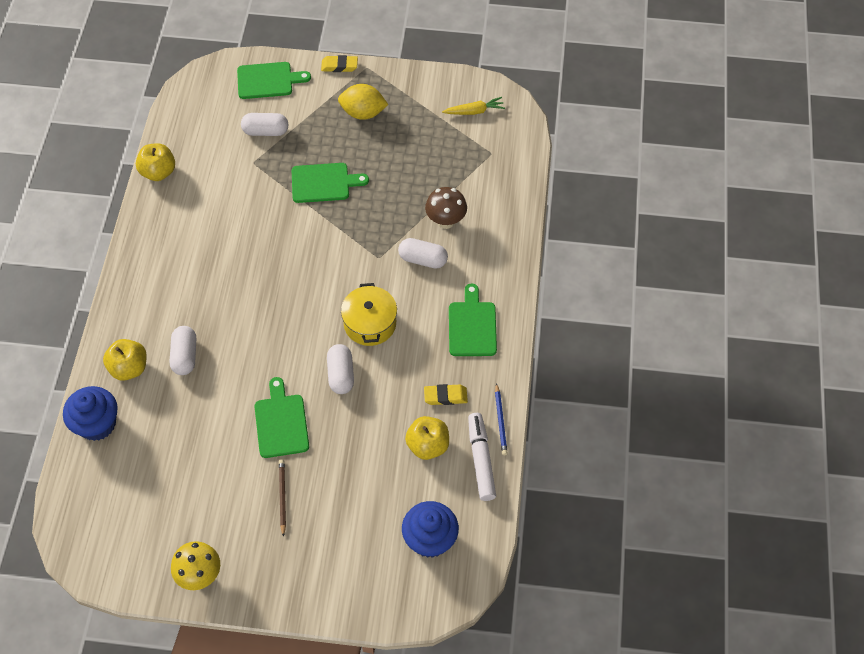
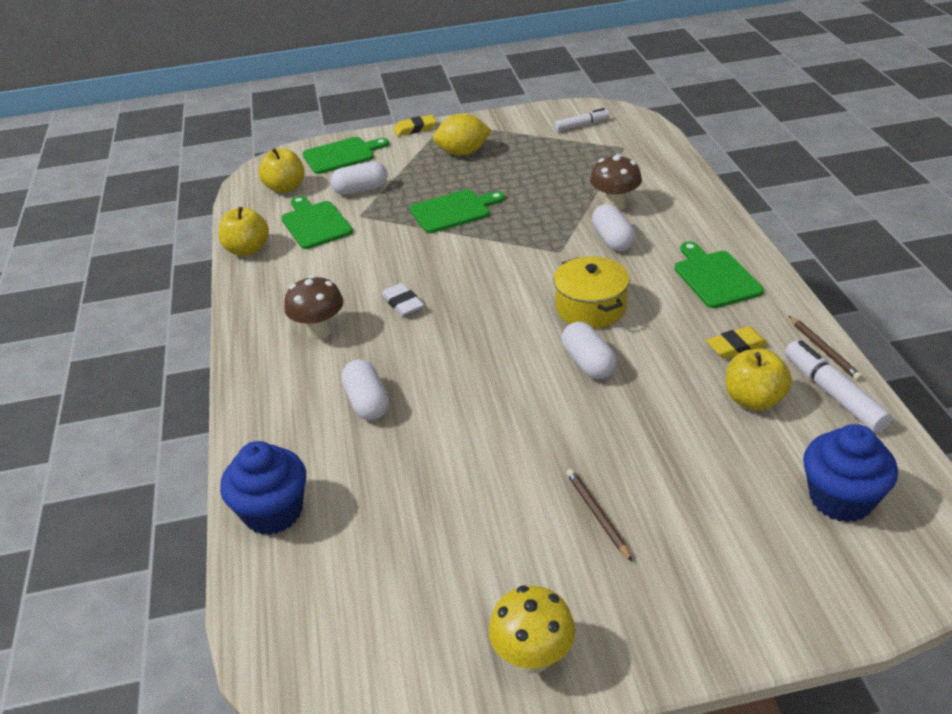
camera: 15 degrees left, 20 degrees down
(129, 368) = (294, 436): yellow apple -> yellow apple (285, 188)
(179, 278) = (320, 331): none -> brown mushroom
(245, 271) = (402, 303): none -> white eraser
(281, 423) = (541, 433): green cutting board -> green cutting board (315, 223)
(423, 259) = (612, 240): white capsule -> white capsule turned 75 degrees clockwise
(474, 111) = (582, 125): yellow carrot -> white marker
(500, 421) = (823, 350): blue pencil -> brown pencil

